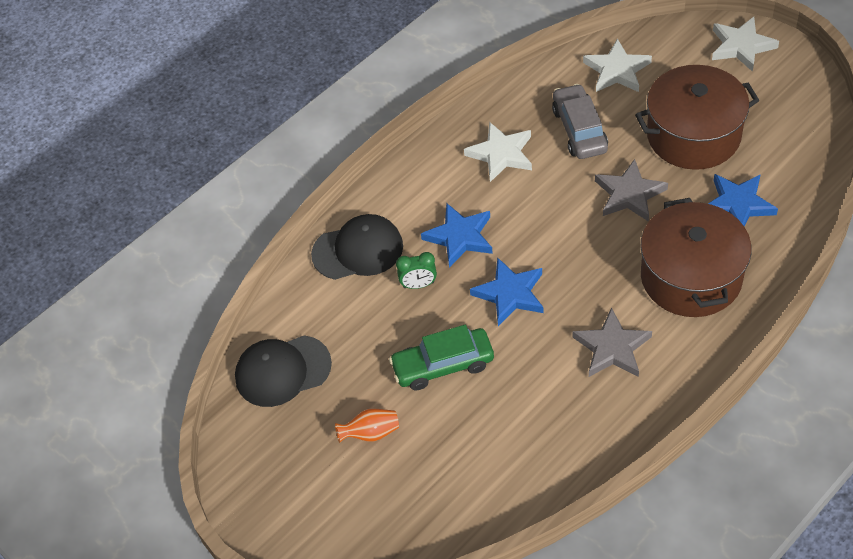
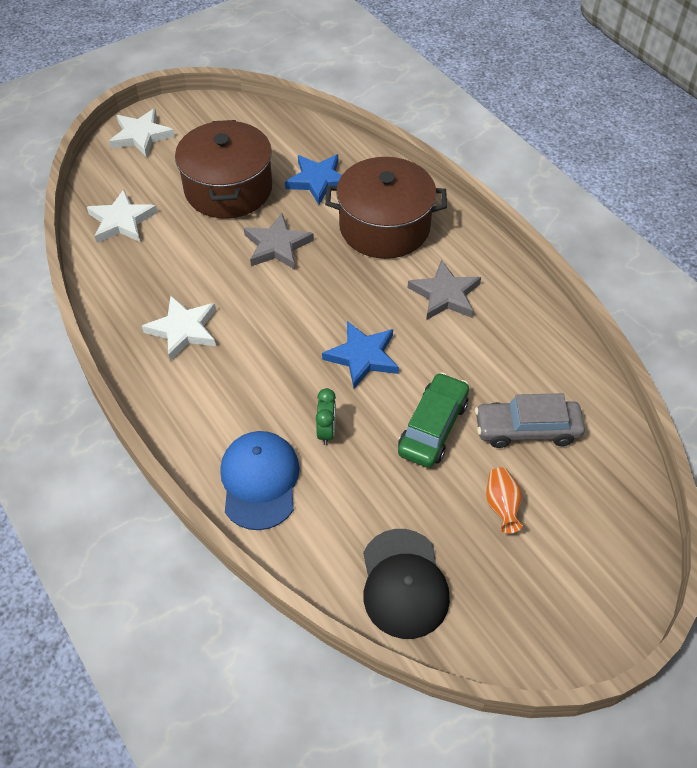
camera: 85 degrees left, 0 degrees up
(358, 250) = (259, 481): black cap -> blue cap
(443, 365) = (433, 427): green car -> green car turned 150 degrees counterclockwise
(460, 237) = (277, 384): blue star -> none
(579, 130) = (182, 264): grey car -> grey car (527, 429)

